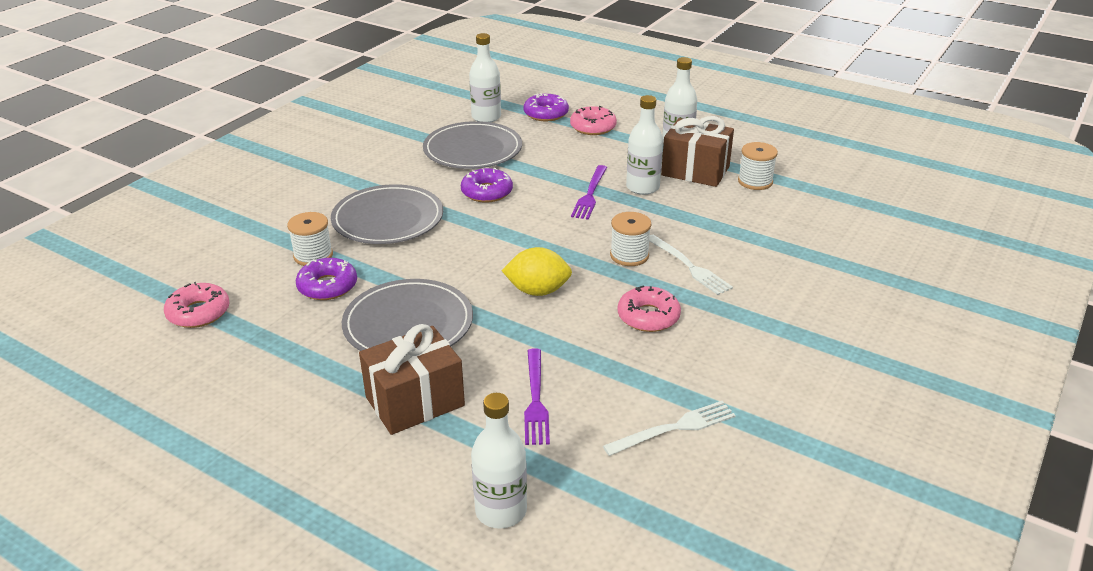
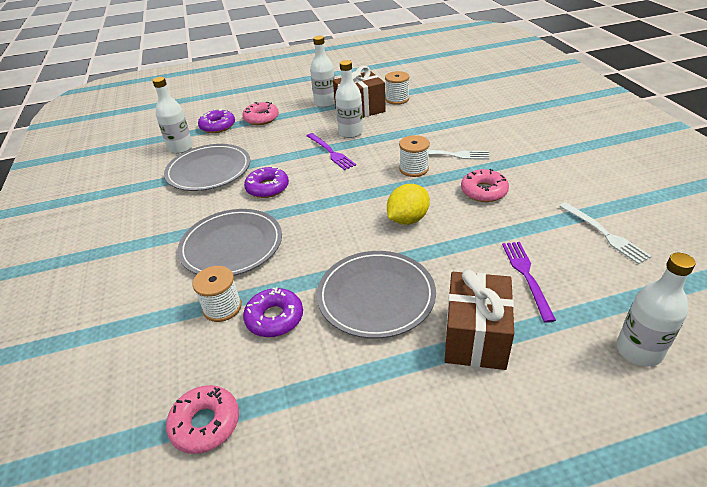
camera: 45 degrees left, 5 degrees up
(535, 400) = (527, 276): purple fork -> purple fork turned 135 degrees counterclockwise
(674, 428) = (604, 234): white fork -> white fork turned 135 degrees clockwise

